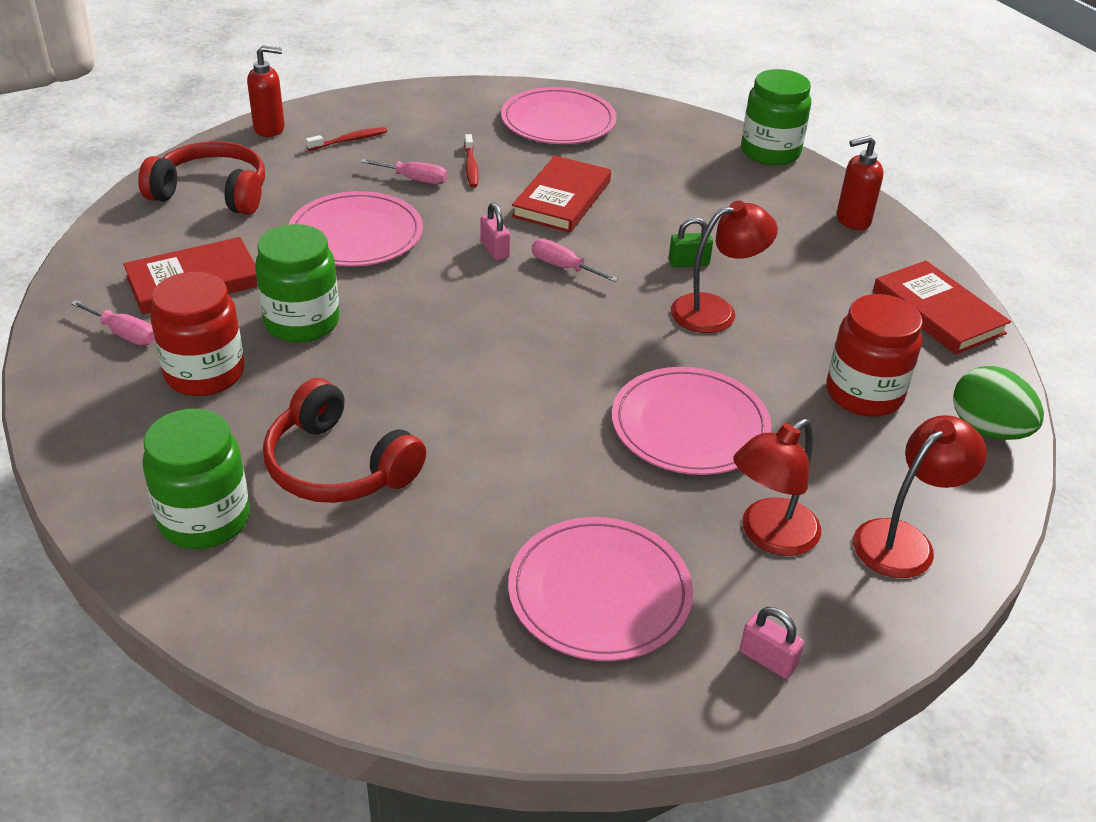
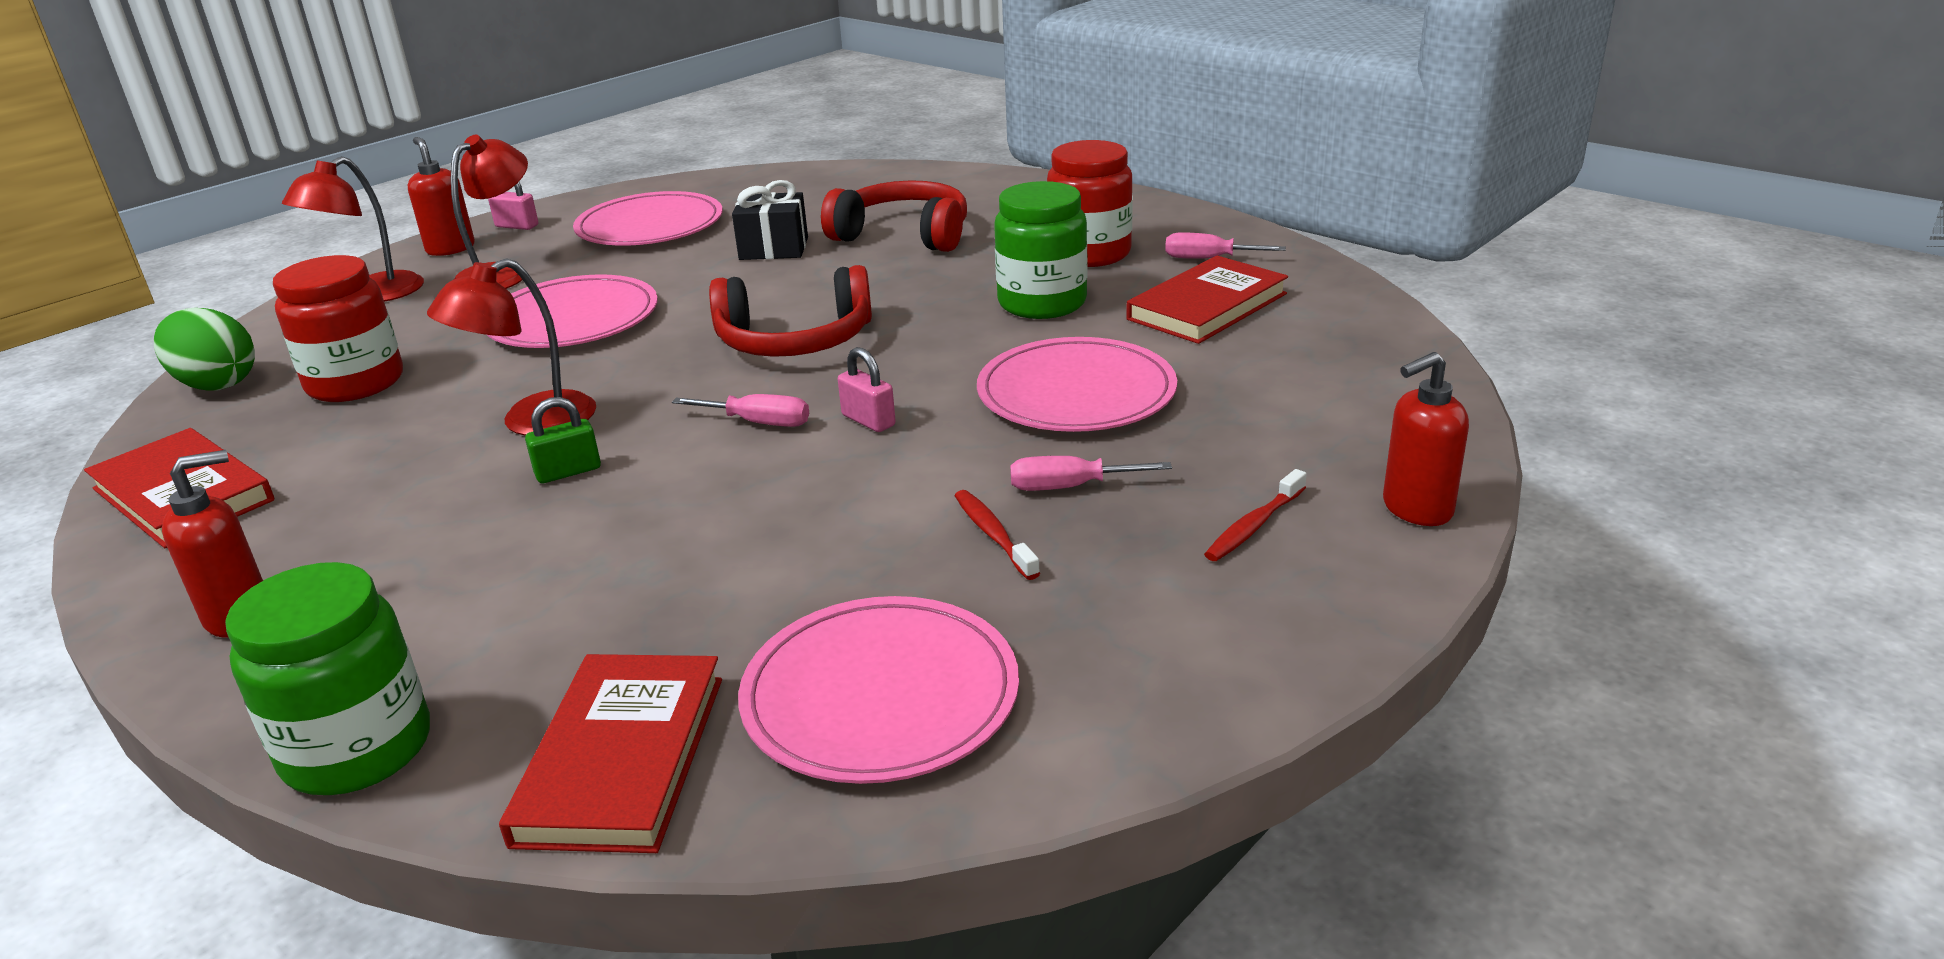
camera: 165 degrees right, 10 degrees down
(205, 519) = (981, 197): green jar -> none
(212, 193) = (1338, 391): red headphones -> red headphones (795, 340)
(477, 486) = (774, 248): none -> black gift
(562, 199) = (800, 518): red book -> red book (622, 758)
(843, 623) = (450, 249): none -> red soap dispenser

